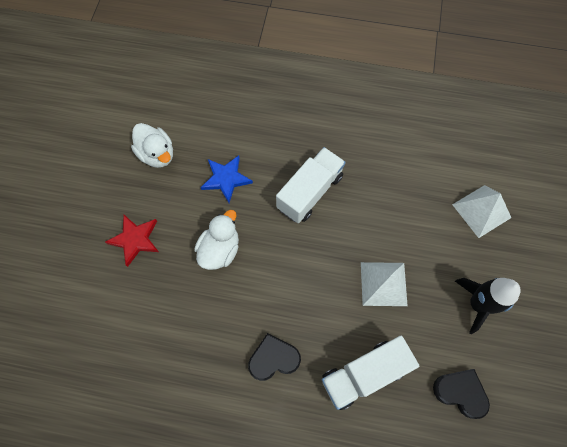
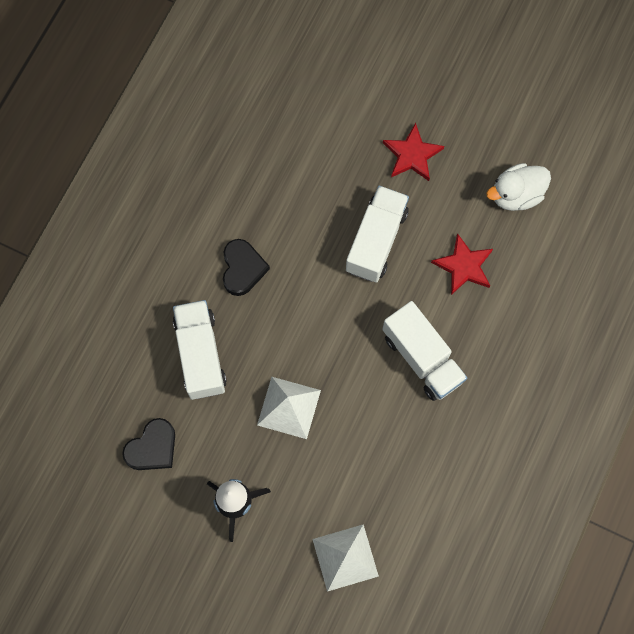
camera: 105 degrees right, 5 degrees up
(220, 250) = (376, 241): white duck -> white truck
(226, 179) = (464, 266): blue star -> red star

